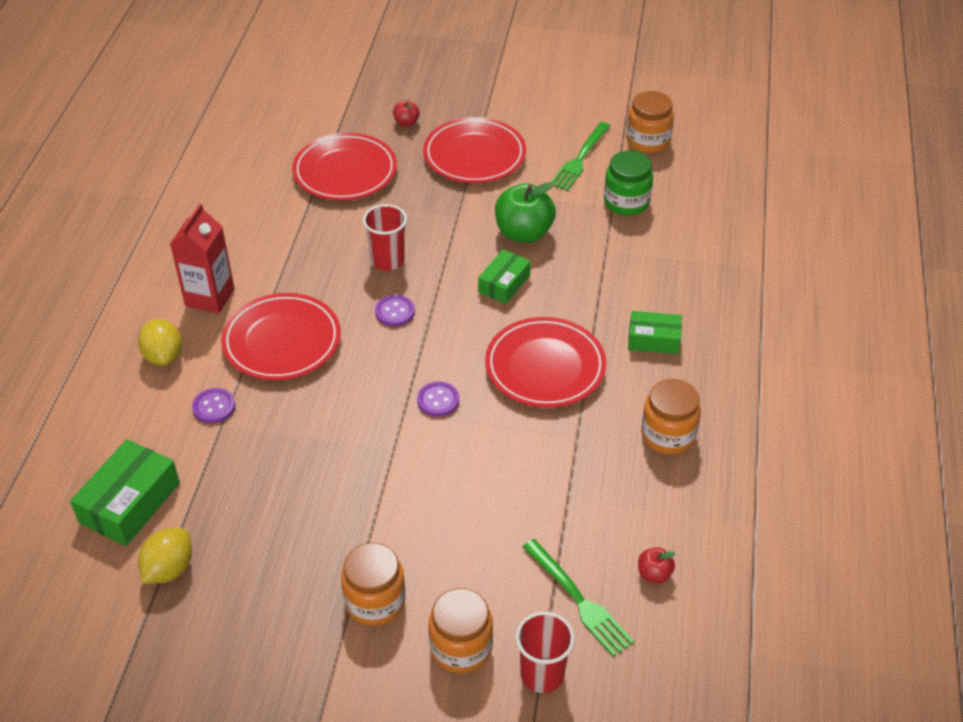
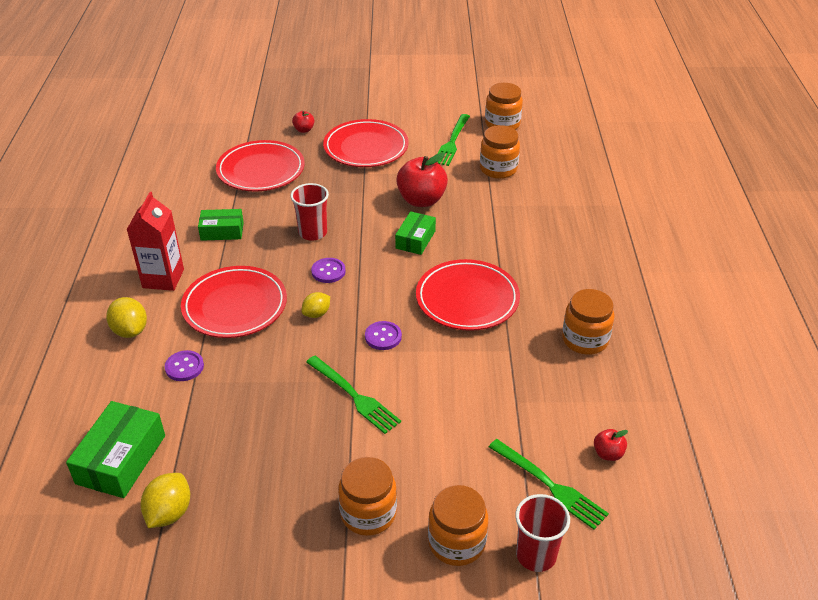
camera: 10 degrees left, 5 degrees down
(370, 362) = (316, 314): none -> yellow lemon
(391, 467) = (355, 396): none -> green fork
(523, 233) = (421, 200): green apple -> red apple
(626, 202) = (498, 169): green jar -> orange jar
(653, 340) = (550, 268): green box -> green box (222, 231)

